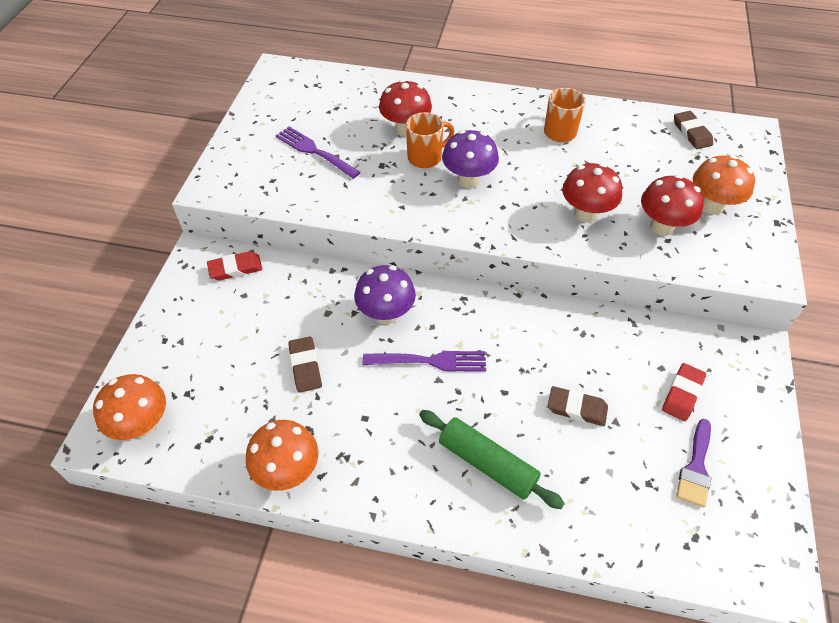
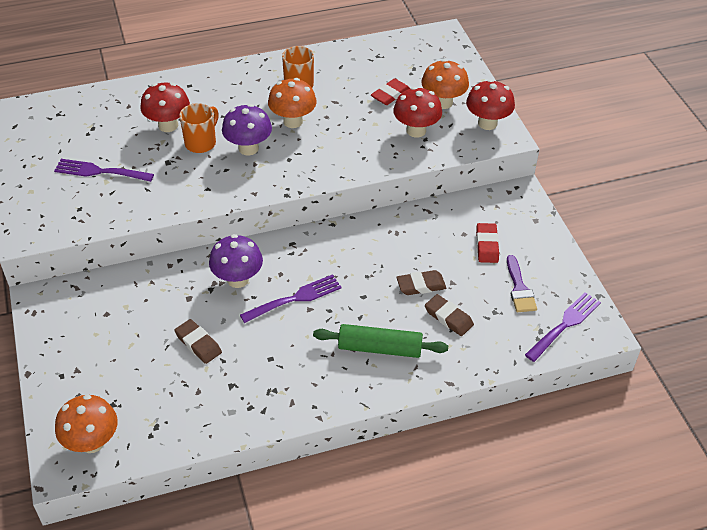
camera: 30 degrees left, 5 degrees down
(235, 268) = (83, 296): red eraser -> red eraser (390, 94)
(288, 471) = (236, 419): orange mushroom -> orange mushroom (293, 121)
(585, 214) = (355, 141): red mushroom -> red mushroom (487, 123)
(691, 133) = (400, 51): brown eraser -> brown eraser (448, 317)
(732, 545) = (564, 325): none -> purple fork

